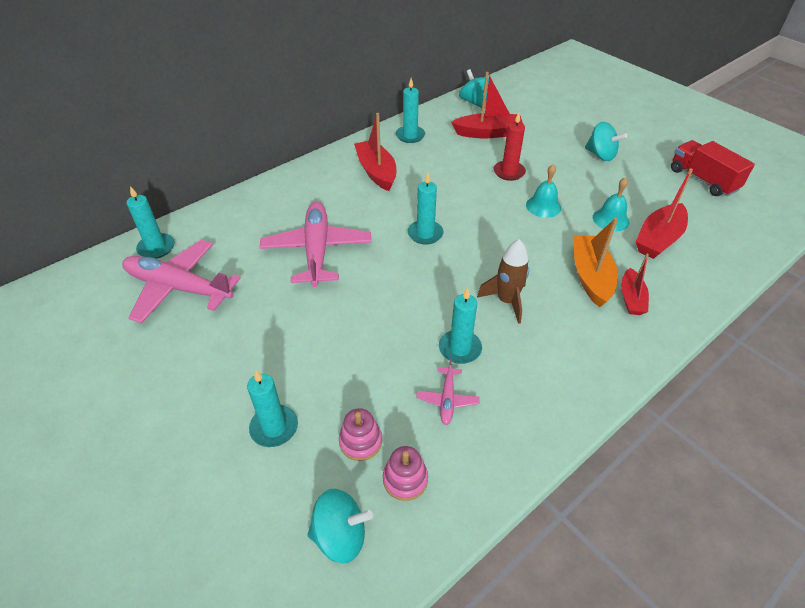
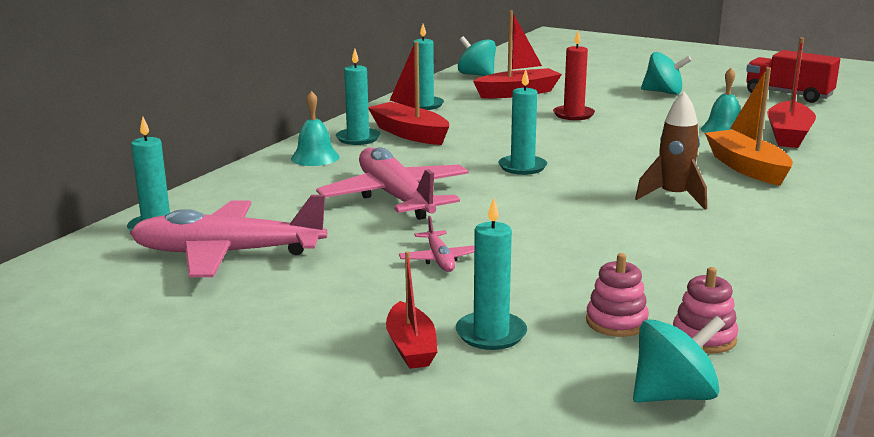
camera: 20 degrees left, 25 degrees down
(447, 400) = (686, 273): pink plane -> pink plane (439, 259)
(460, 348) = (658, 237): turquoise candle -> turquoise candle (358, 138)
(543, 206) = (639, 131): turquoise bell -> turquoise bell (315, 157)
(631, 298) = (806, 175): red boat -> red boat (411, 347)

